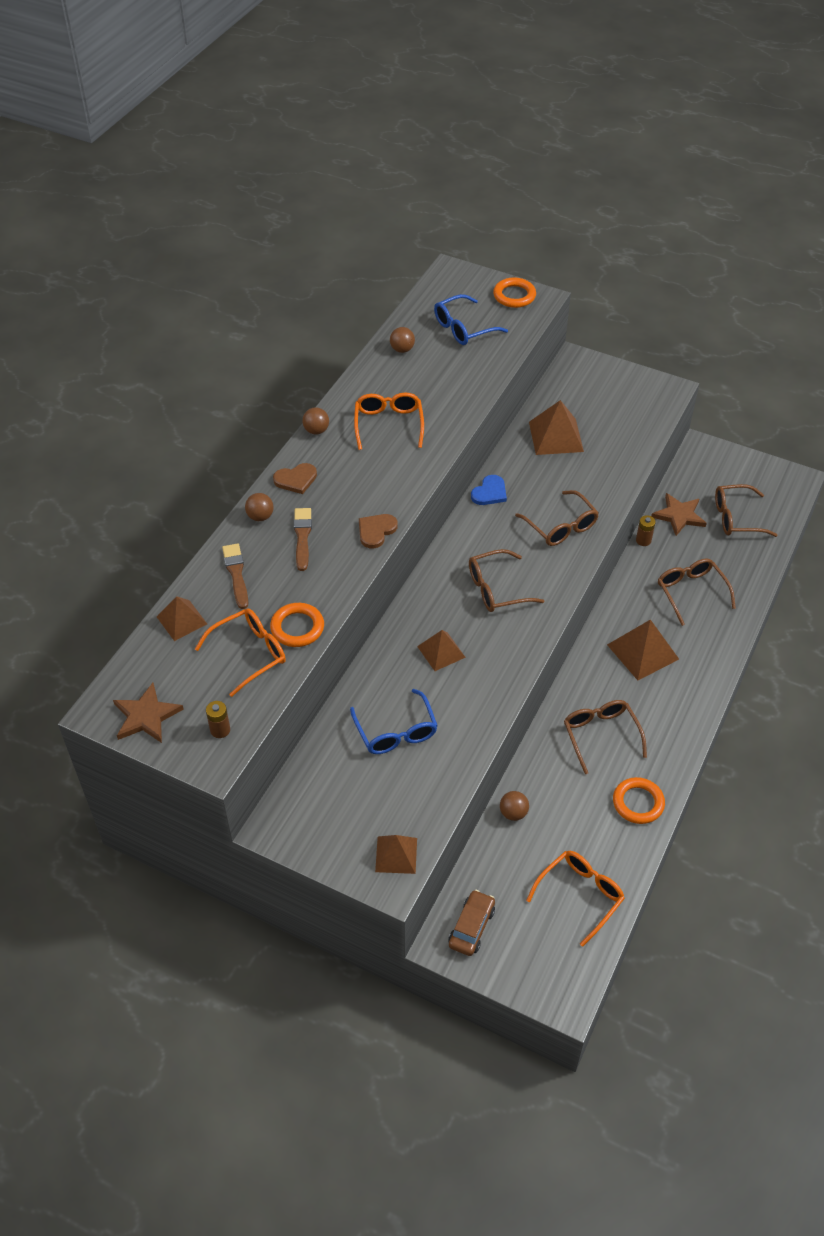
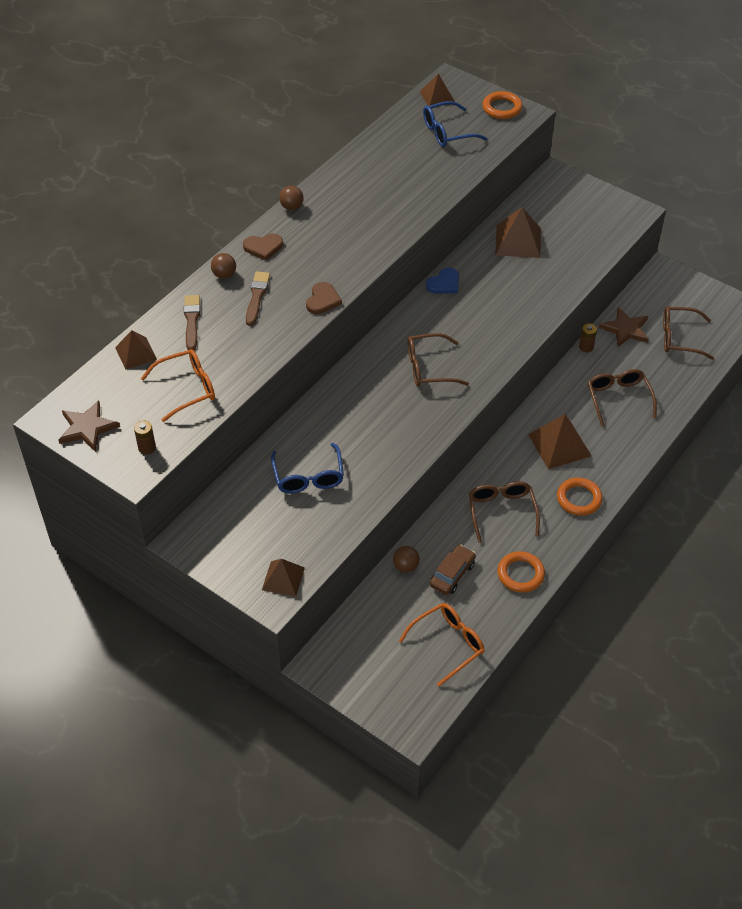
camera: 10 degrees right, 0 degrees up
(297, 628) = (233, 372): orange ring -> orange ring (579, 499)
(376, 531) = (323, 300): brown heart -> brown heart turned 150 degrees clockwise
(388, 425) = (357, 210): orange glasses -> none
(402, 349) = (386, 145): brown ball -> none
(441, 651) = (365, 415): brown pyramid -> brown pyramid (437, 97)
(471, 927) = (345, 655): brown car -> brown car (452, 574)
(560, 526) = (501, 320): brown glasses -> none

